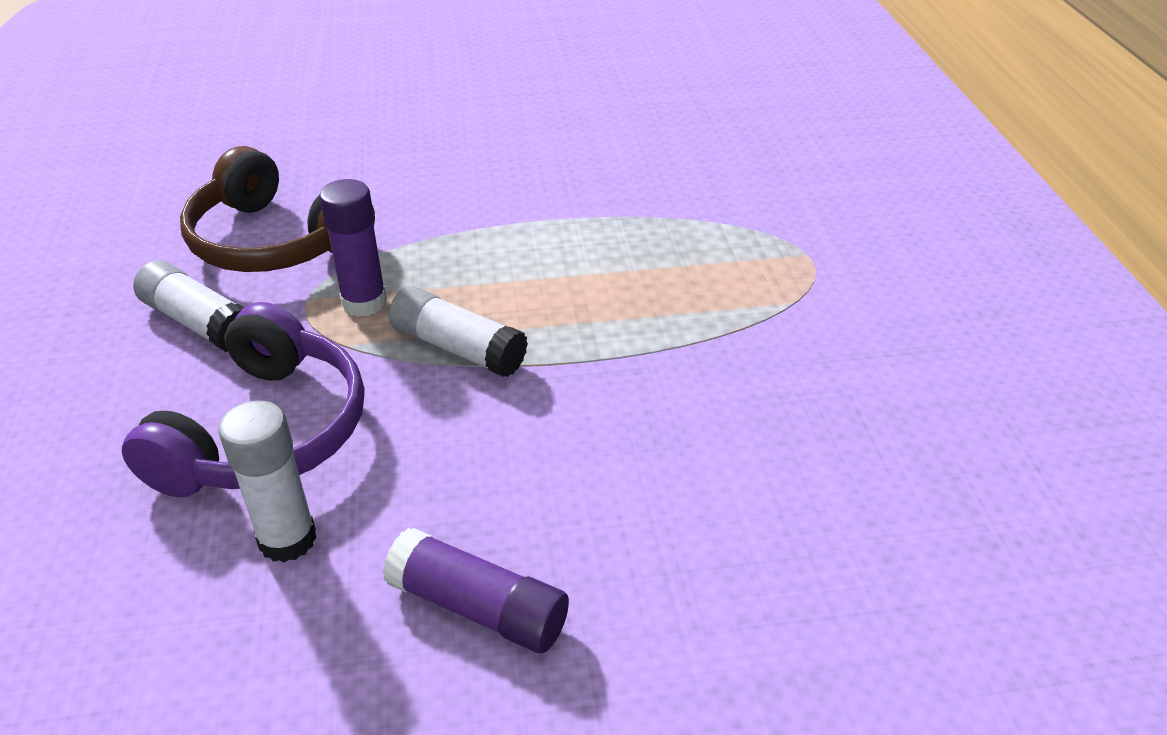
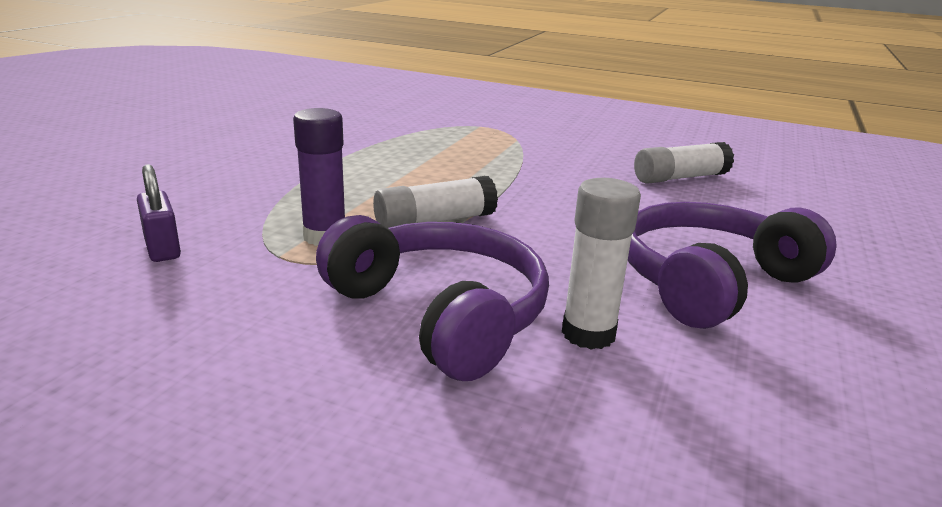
camera: 60 degrees left, 15 degrees down
(199, 323) = (226, 311): white glue stick -> white glue stick (680, 178)
(275, 241) = (162, 248): brown headphones -> purple padlock
(478, 607) = (710, 282): purple glue stick -> purple headphones

